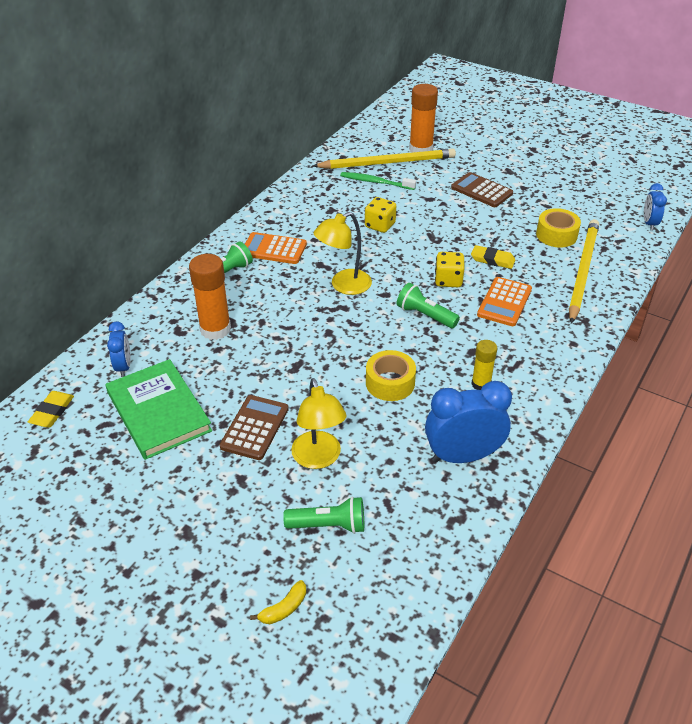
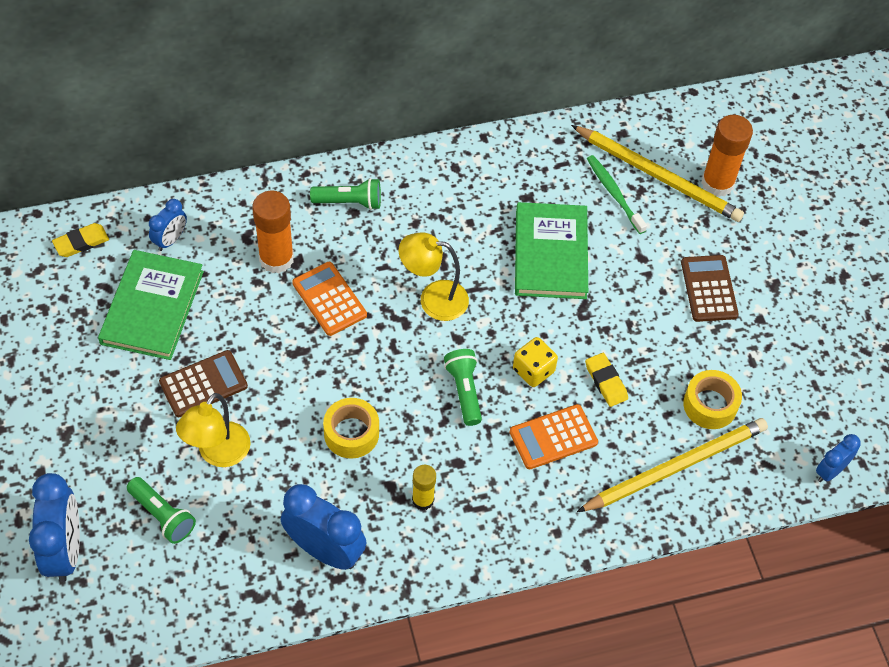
camera: 40 degrees right, 15 degrees up
(274, 249) = (421, 205): orange calculator -> orange calculator (329, 299)
(284, 608) = (65, 550): yellow banana -> blue clock
(380, 225) = (550, 253): yellow dice -> green book

